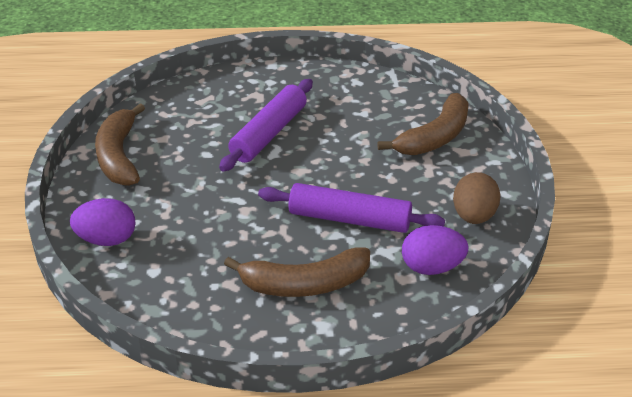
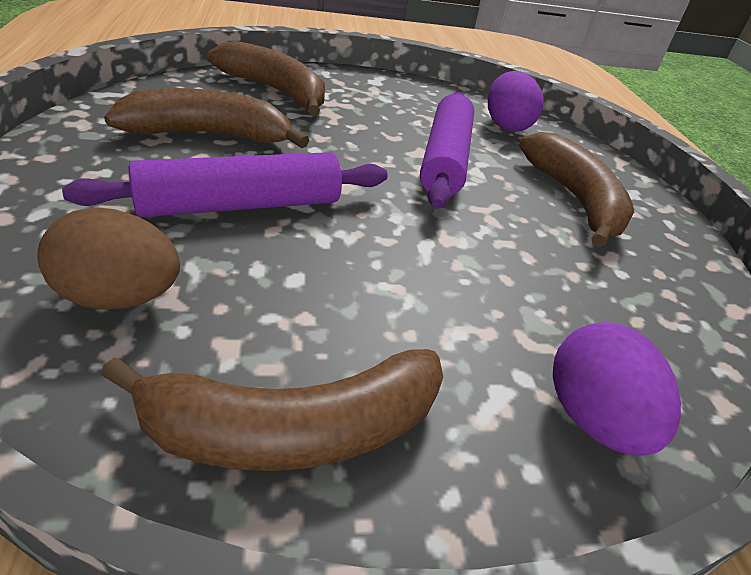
camera: 100 degrees left, 0 degrees up
(269, 134) = (241, 205): purple rolling pin -> purple rolling pin turned 45 degrees counterclockwise
(348, 116) = (209, 135): none -> brown banana
(473, 216) = (419, 95): brown egg -> brown egg (119, 297)

